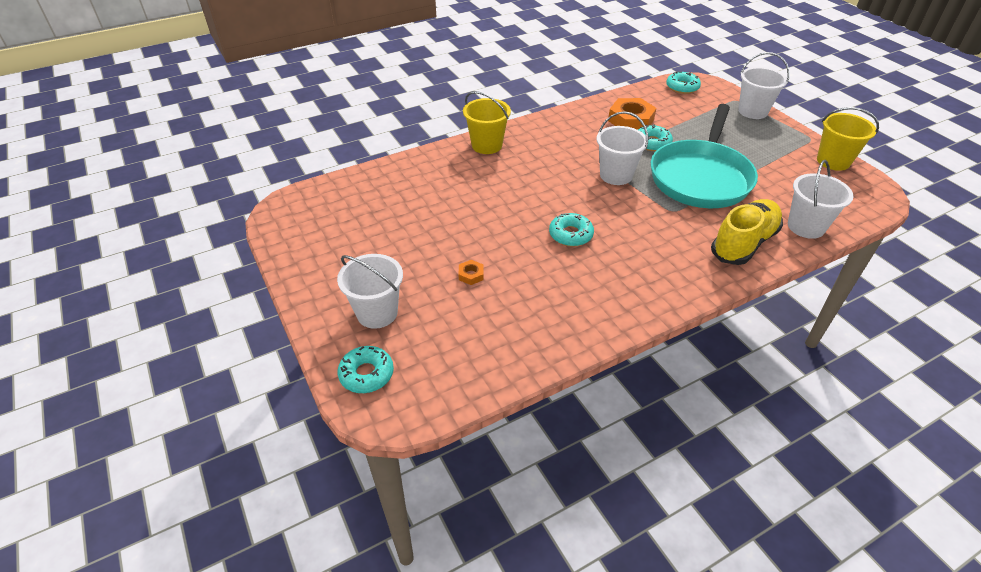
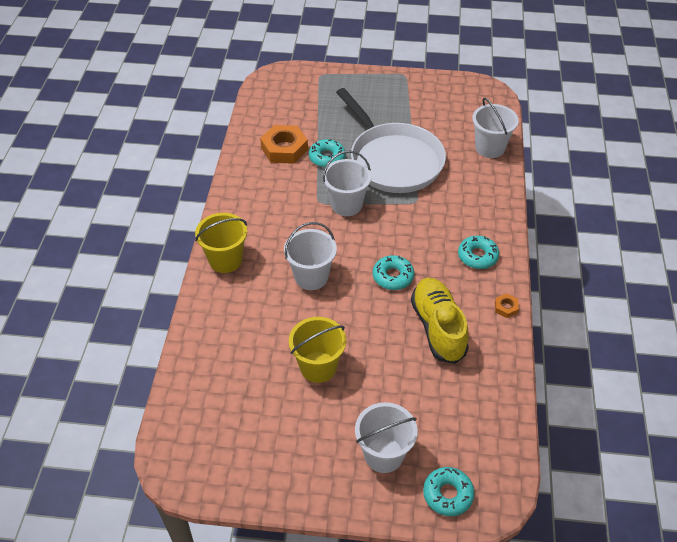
camera: 55 degrees left, 5 degrees up
(471, 275) = (388, 366): orange nut -> orange nut (506, 307)
(682, 87) = (272, 90): turquoise donut -> turquoise donut (477, 256)
(701, 177) = (393, 160): turquoise pan -> white pan
(743, 243) = (480, 189): yellow shoe -> yellow shoe (438, 328)
(752, 111) = (343, 77): white bucket -> white bucket (311, 277)
(833, 161) = (438, 84): yellow bucket -> yellow bucket (318, 367)

